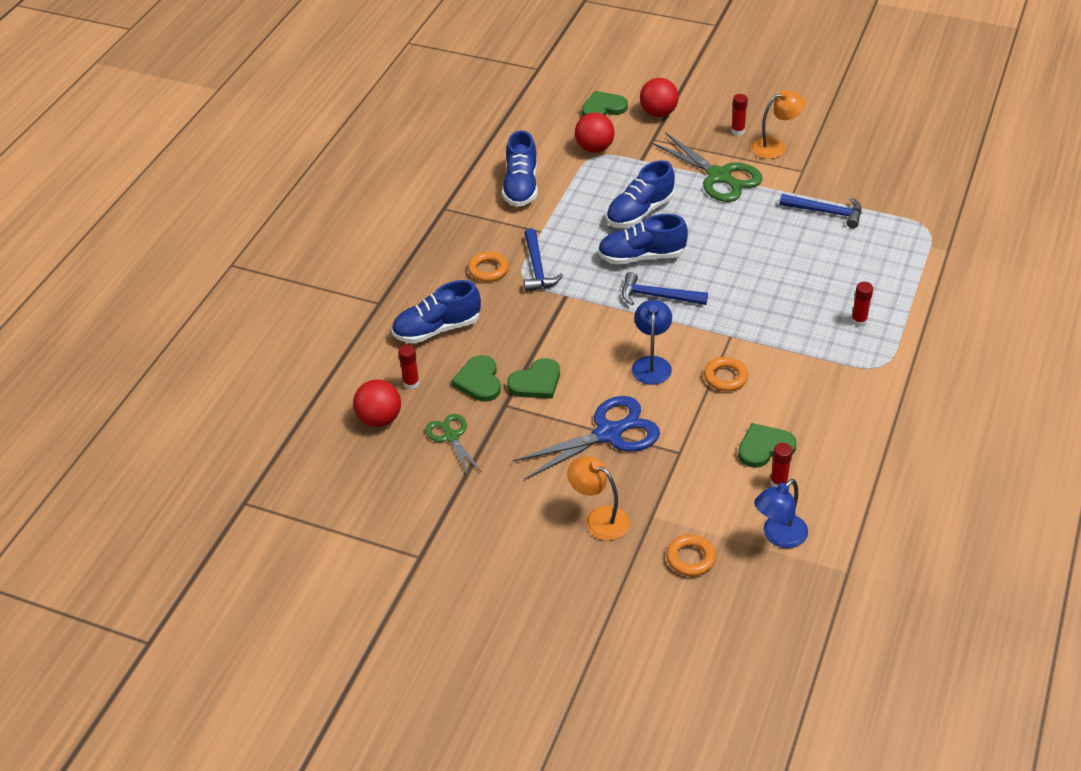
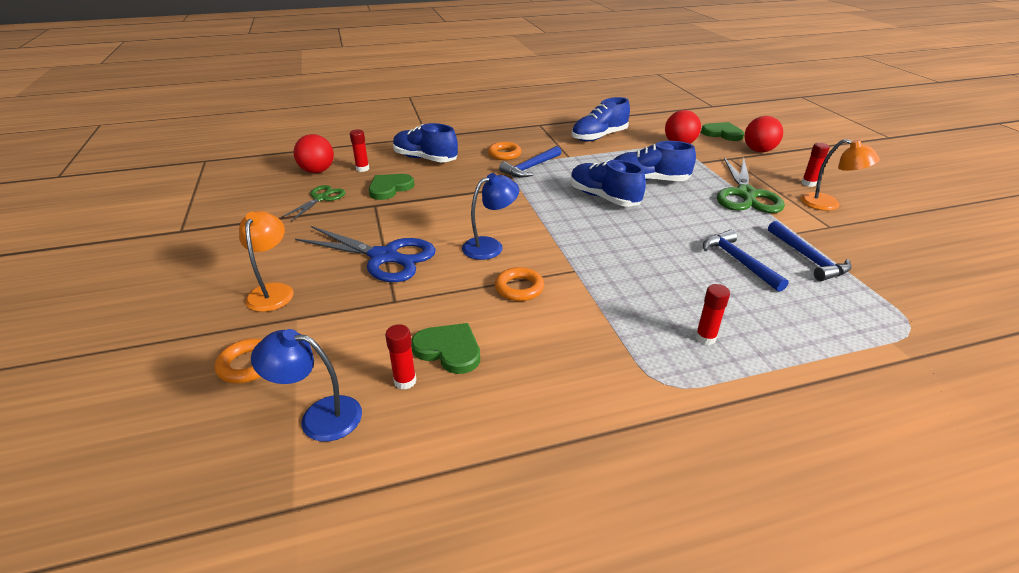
camera: 50 degrees right, 10 degrees down
(536, 382) = (412, 207): green heart -> none
(657, 296) = (571, 220): blue hammer -> blue hammer (739, 261)

